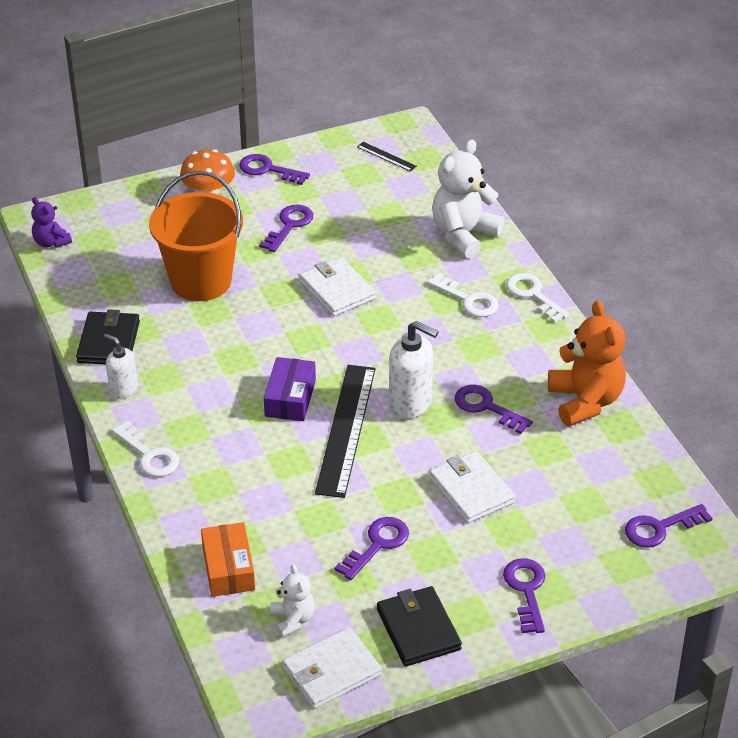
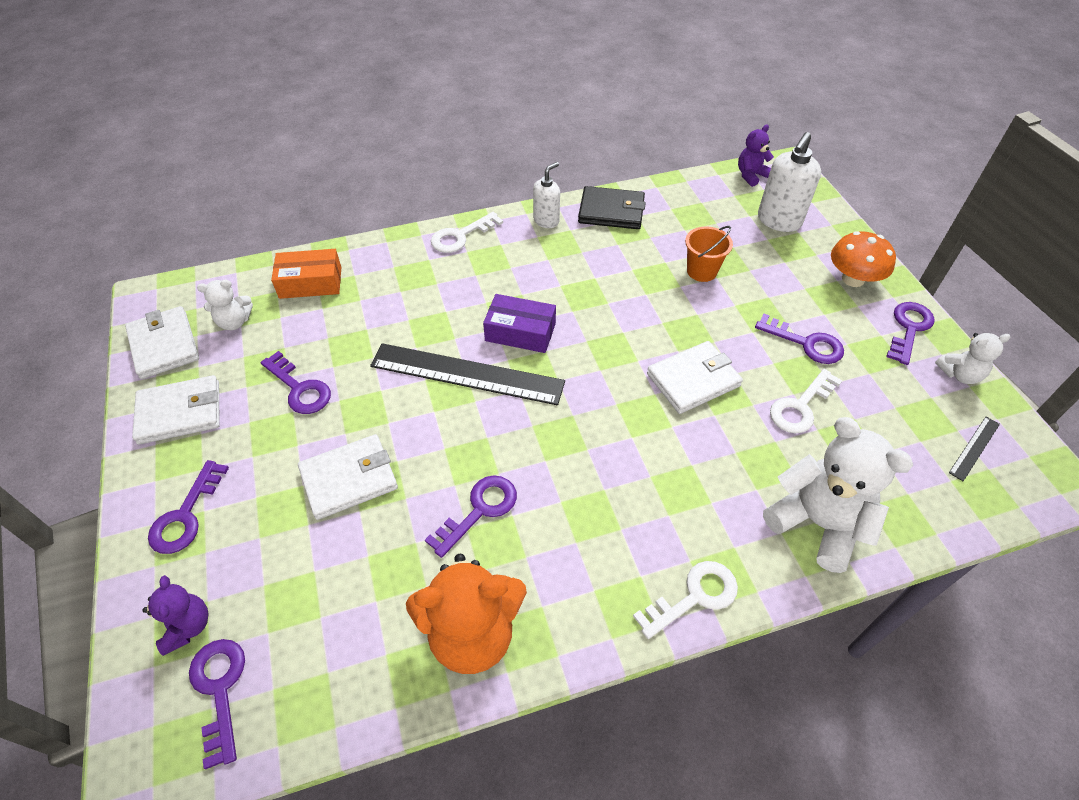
camera: 95 degrees right, 10 degrees up
(201, 281) = (701, 271): orange bucket -> orange bucket, size x0.48
(316, 152) = (959, 374): none -> white teddy bear
(410, 404) = (497, 434): white soap dispenser -> white soap dispenser (779, 221)
(418, 629) = (180, 412): black wallet -> white wallet
(468, 300) = (681, 513): white key -> white key (801, 406)
(526, 590) = (186, 515): purple key -> purple key turned 105 degrees clockwise
(620, 560) = (187, 626): none -> purple teddy bear

